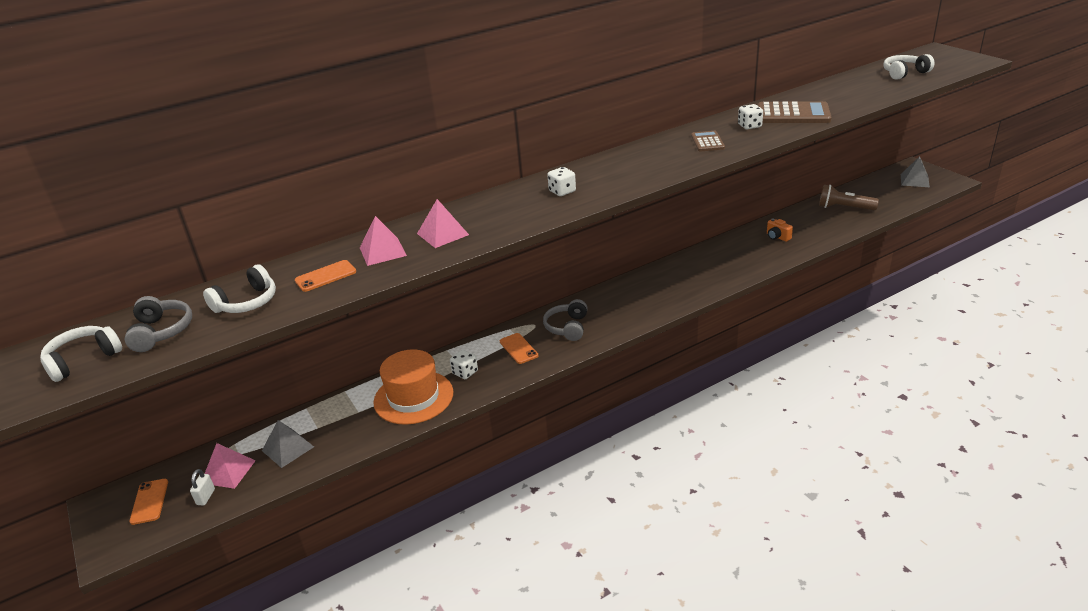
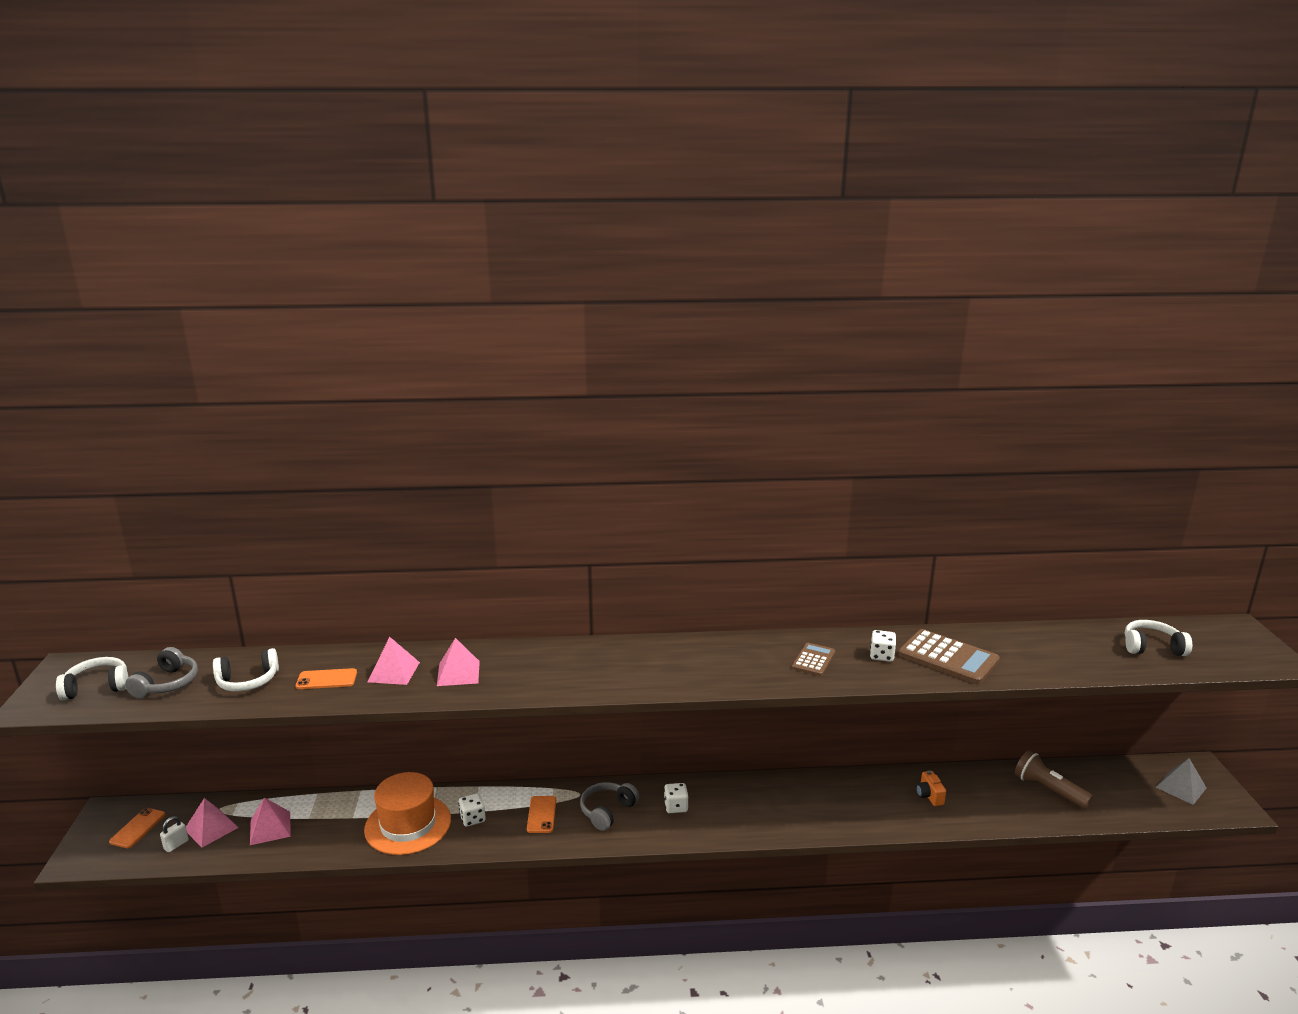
camera: 25 degrees right, 10 degrees down
(287, 448) = (270, 828): grey pyramid -> pink pyramid
(562, 191) = (608, 666): white dice -> white dice (676, 807)

